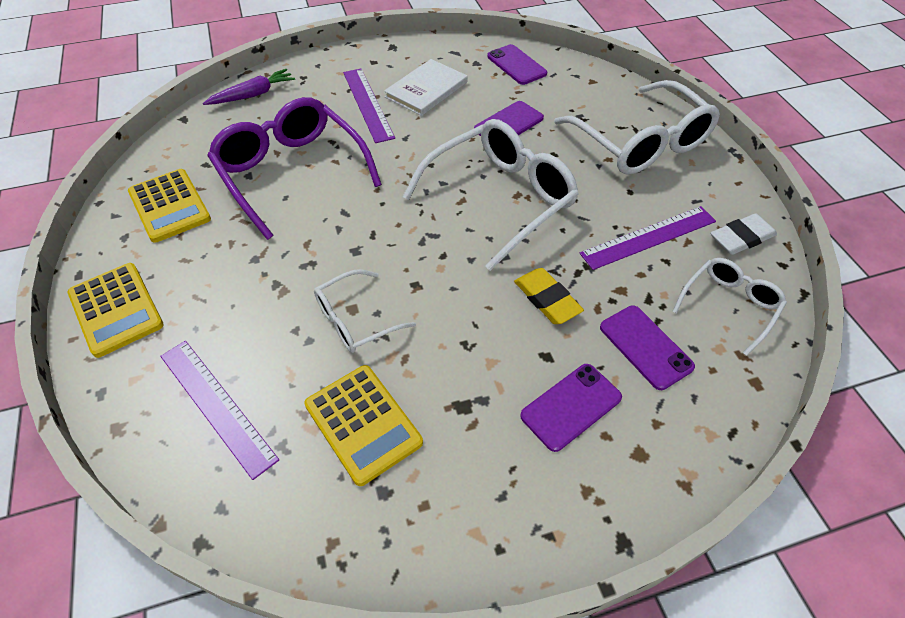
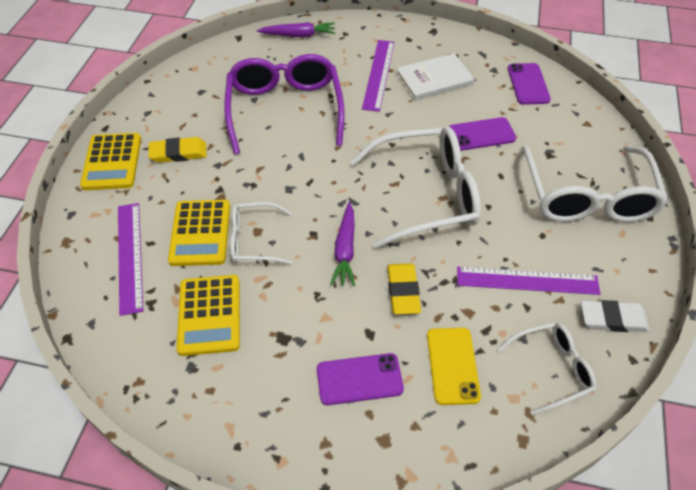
camera: 30 degrees right, 0 degrees up
(170, 206) = (188, 102): yellow calculator -> yellow calculator (200, 233)
(197, 265) = (178, 153): none -> yellow eraser
(460, 285) = (345, 250): none -> purple carrot
(645, 347) = (452, 365): purple phone -> yellow phone

